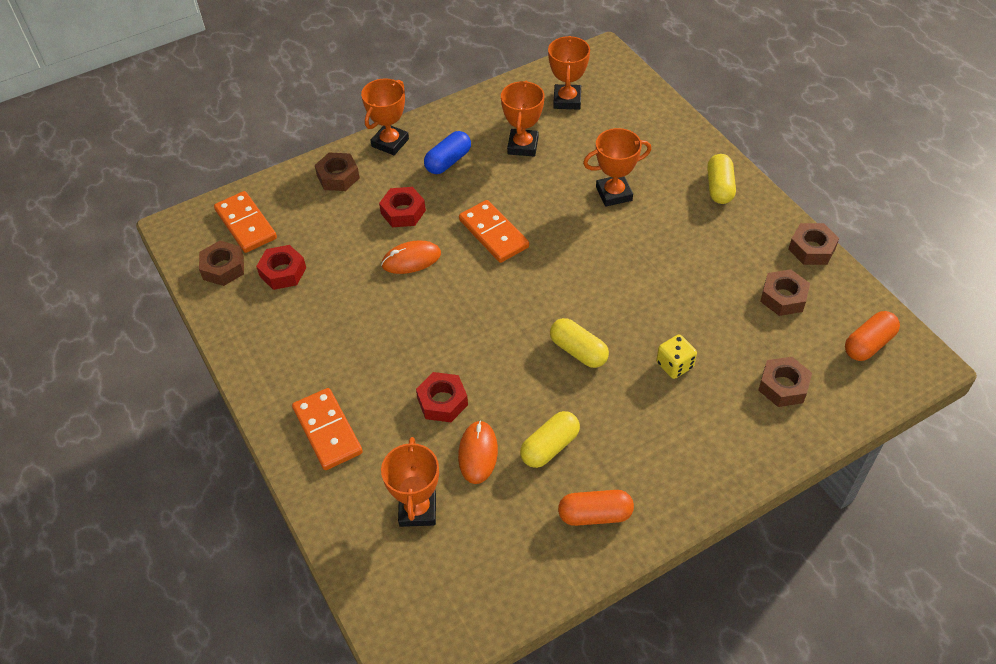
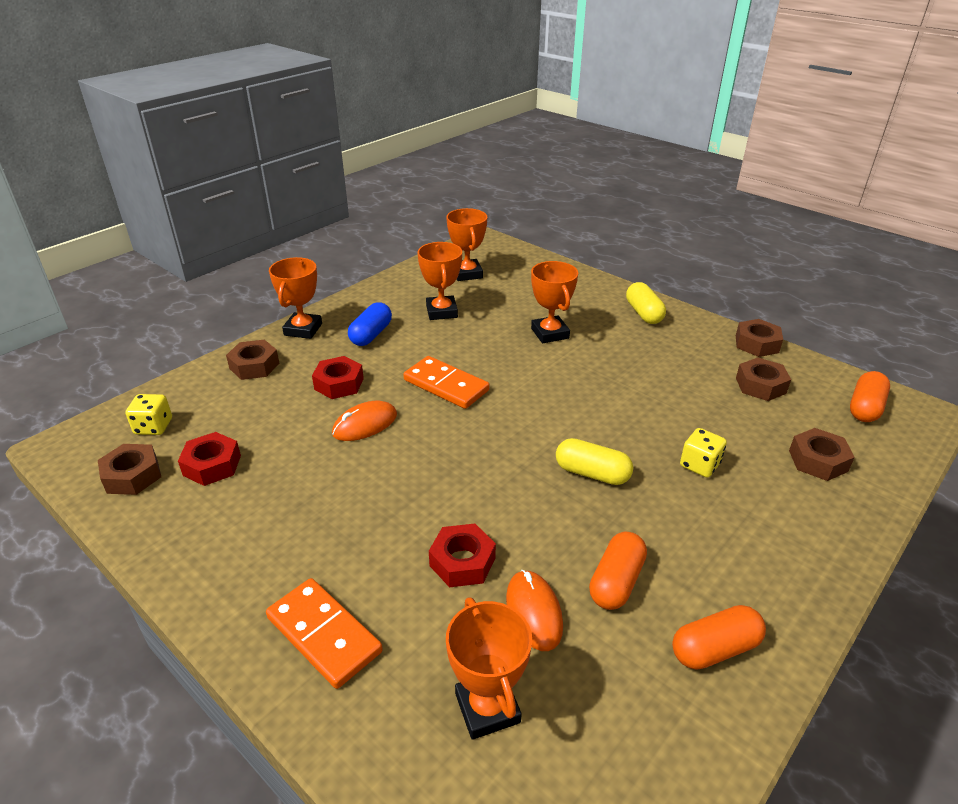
camera: 20 degrees left, 15 degrees down
(246, 224) = (153, 427): orange domino -> yellow dice
(549, 447) = (616, 582): yellow capsule -> orange capsule
(614, 194) = (550, 333): orange trophy -> orange trophy turned 75 degrees counterclockwise

